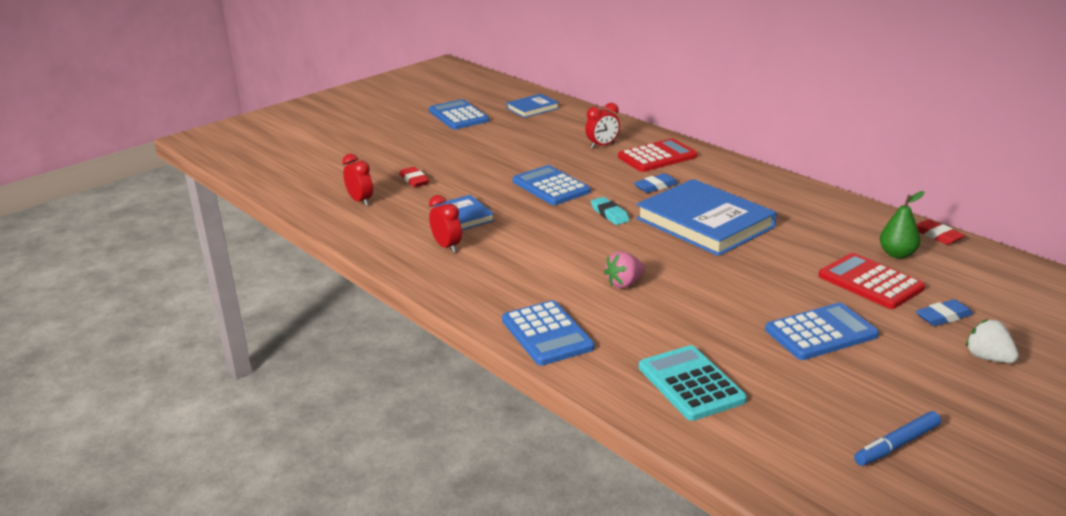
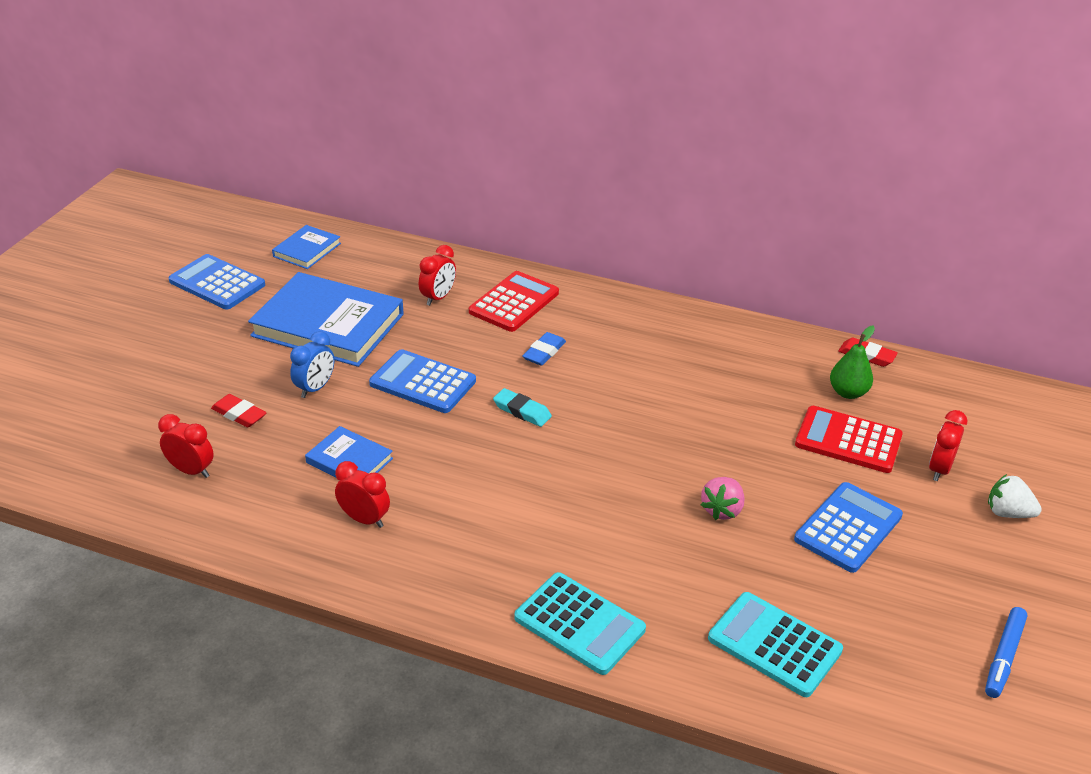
camera: 30 degrees left, 10 degrees up
(474, 176) = (315, 388): none -> blue clock
(547, 334) = (579, 624): blue calculator -> turquoise calculator
(624, 283) = (611, 517): pink strawberry -> pink strawberry (722, 510)
(704, 223) = (634, 397): blue book -> blue book (328, 325)
(943, 317) = (939, 469): blue eraser -> red clock

